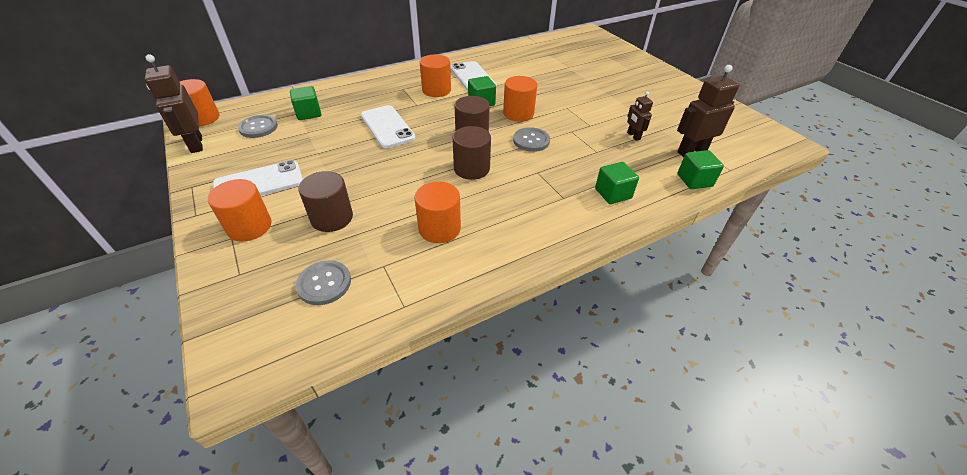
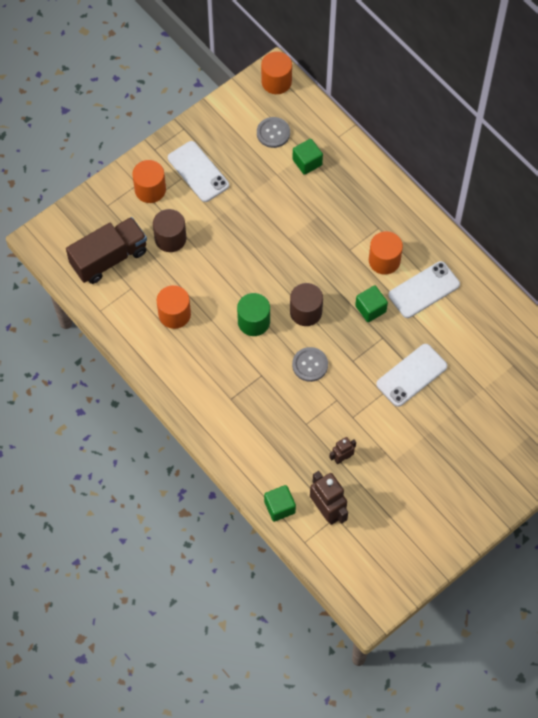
camera: 80 degrees right, 20 degrees up
(196, 144) = (236, 100): brown robot -> none
(324, 283) = (109, 258): grey button -> brown truck
(387, 127) = (301, 236): white phone -> white phone (411, 375)
(471, 168) = (253, 322): brown cylinder -> green cylinder
(518, 113) = (357, 347): orange cylinder -> none
(613, 194) = (244, 437): green cube -> none

